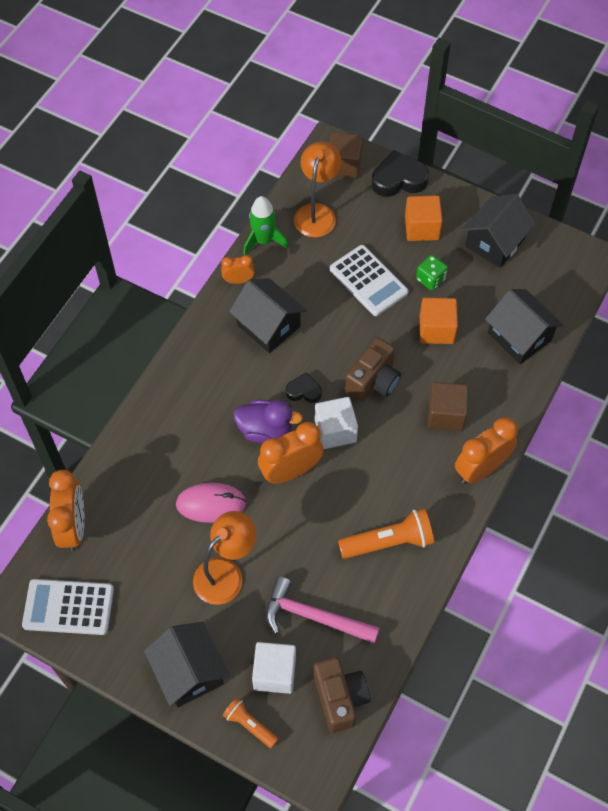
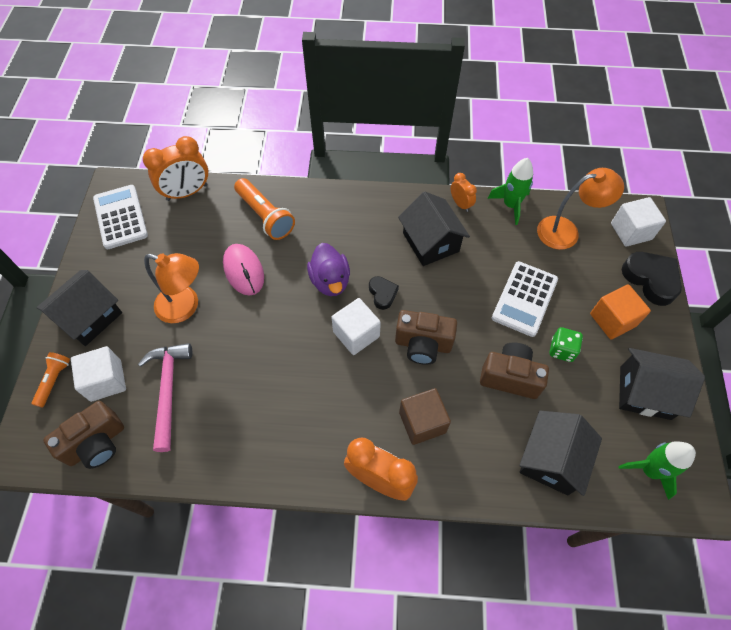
camera: 65 degrees right, 0 degrees up
(268, 325) = (430, 242): black house -> black house turned 45 degrees counterclockwise
(291, 471) = (300, 316): orange clock -> none
(344, 165) = (631, 231): brown cube -> white cube
(389, 542) = (264, 424): orange flashlight -> orange flashlight (265, 216)
(436, 329) = (510, 377): orange cube -> brown camera
(556, 276) = (649, 470): none -> green rocket

